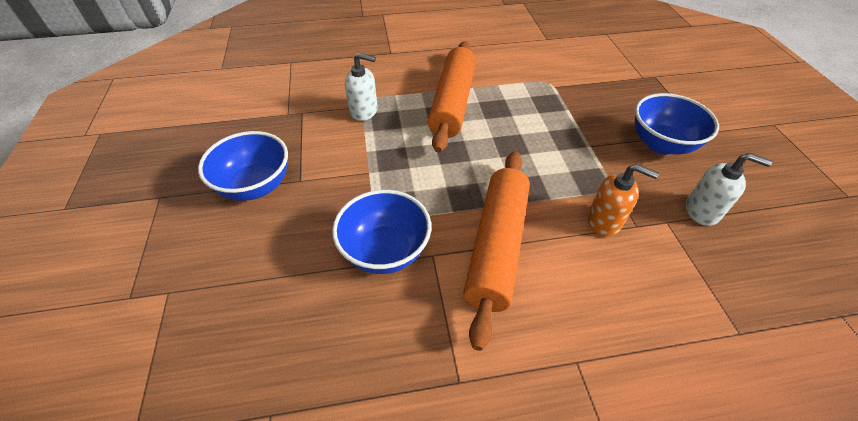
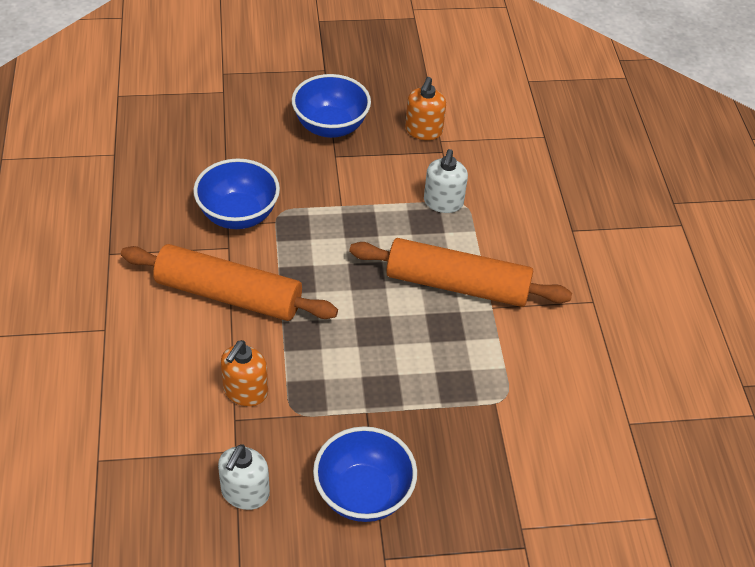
camera: 90 degrees right, 0 degrees up
(273, 123) = (423, 131): none -> orange soap dispenser

